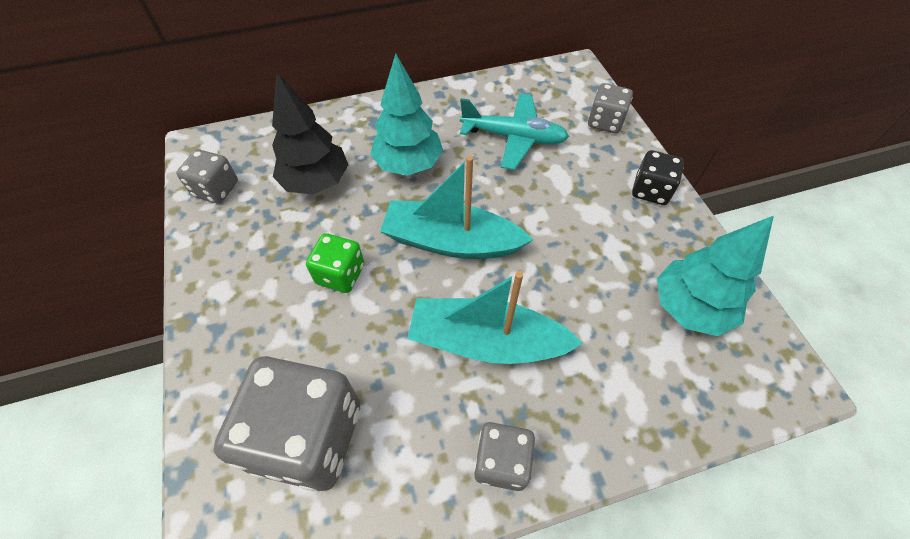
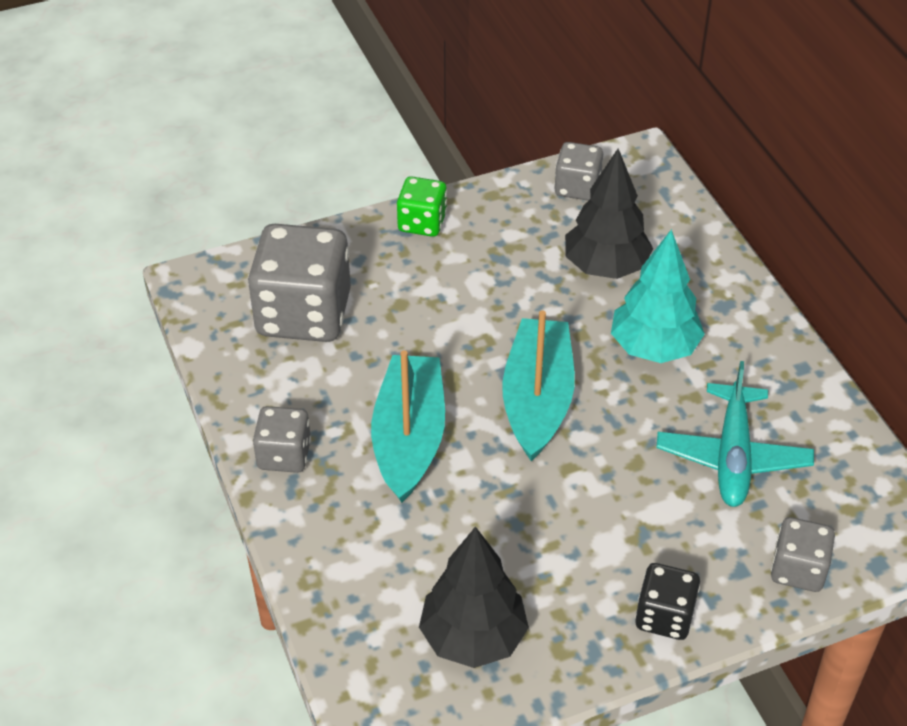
camera: 85 degrees right, 10 degrees down
(340, 274) = (478, 309): green dice -> green dice (422, 223)
(689, 307) = (473, 638): turquoise tree -> black tree

